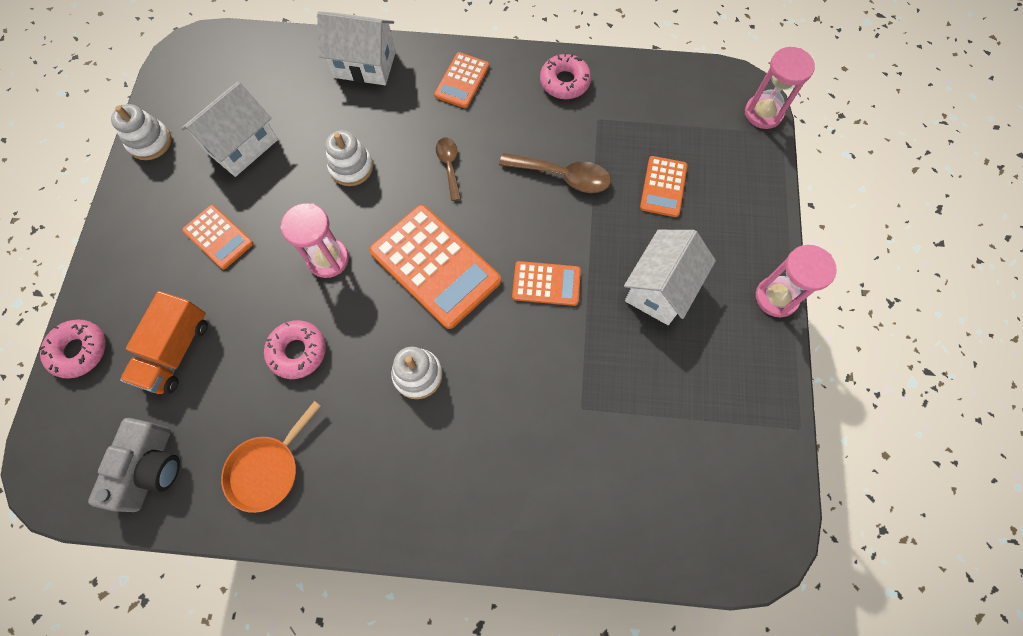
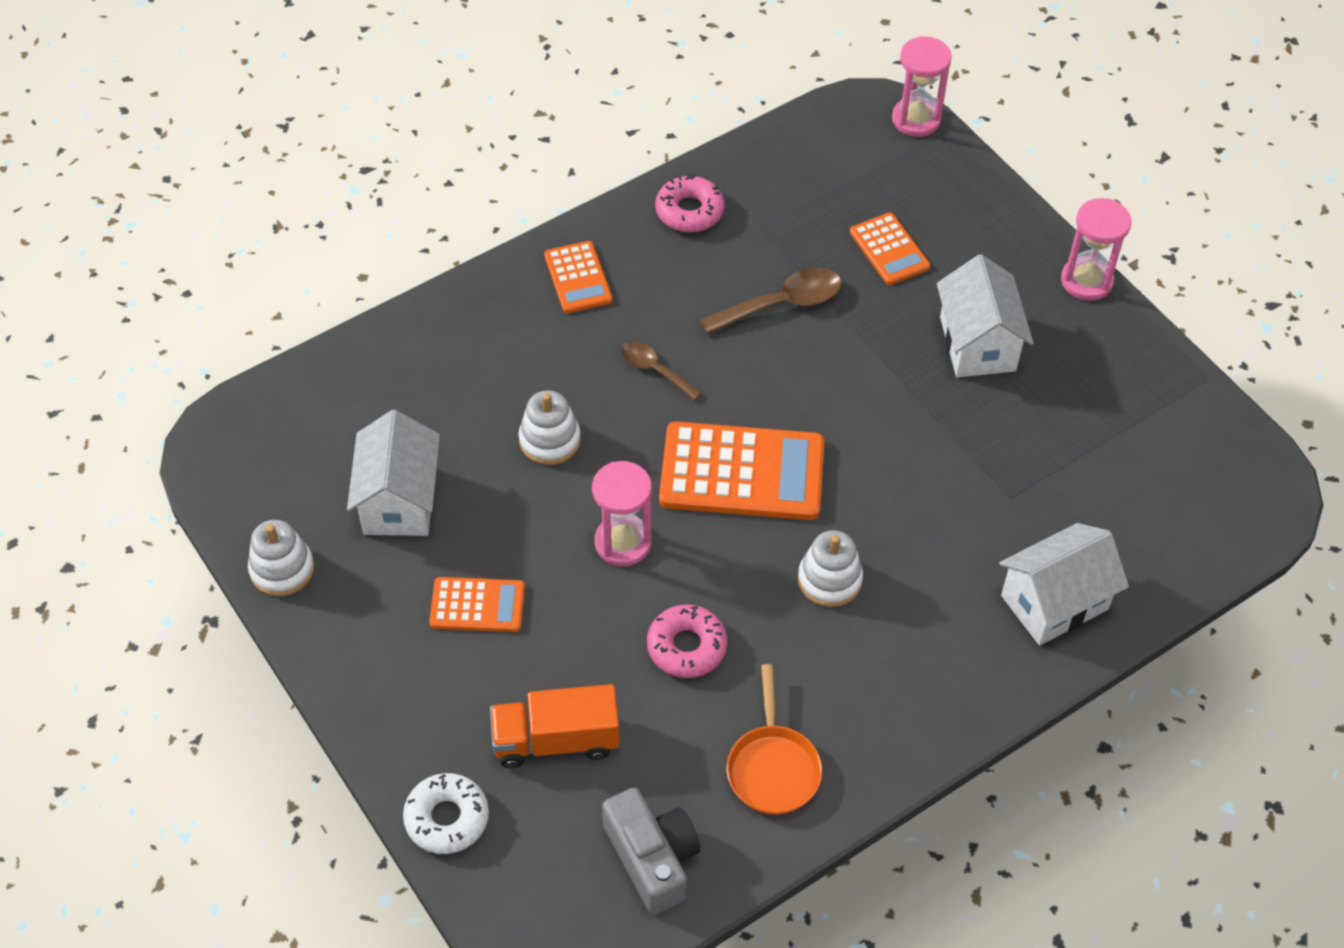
camera: 40 degrees left, 15 degrees down
(79, 351) = (447, 818): pink donut -> white donut
(176, 351) = (556, 740): orange truck -> orange truck turned 105 degrees clockwise
(364, 65) = (449, 329): white house -> white house (1054, 602)
(546, 283) = (867, 413): orange calculator -> none

